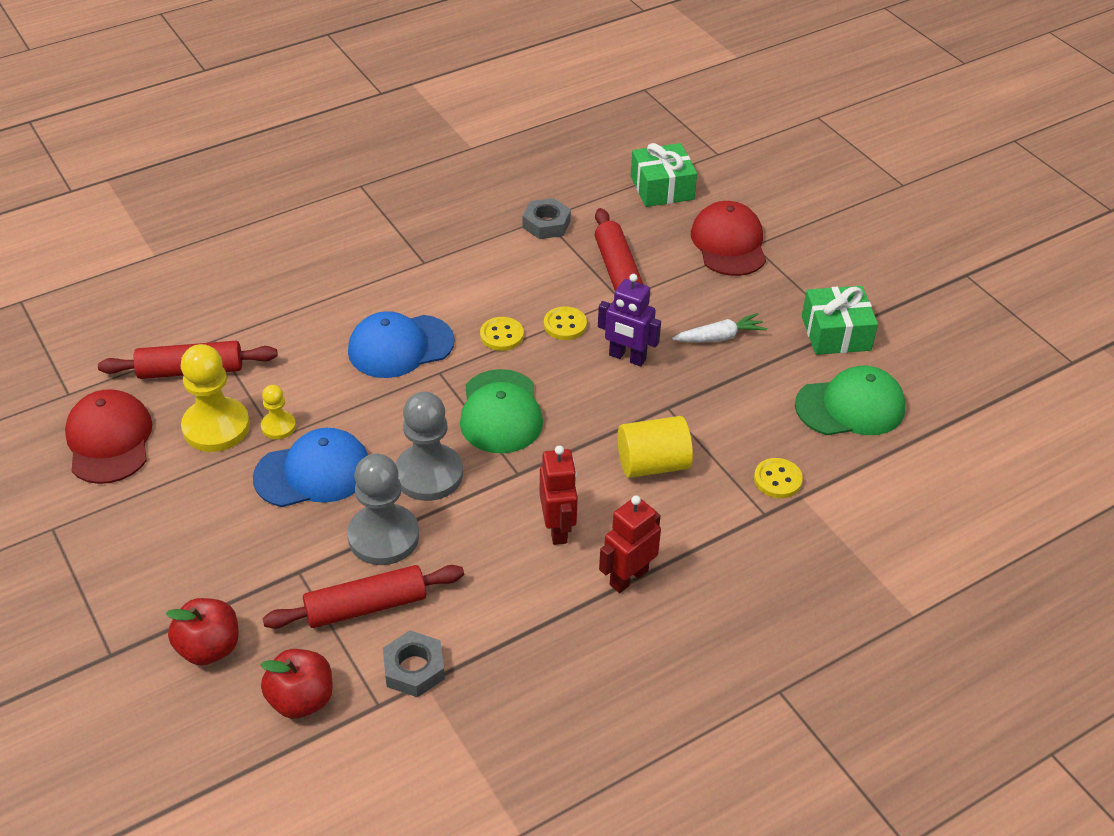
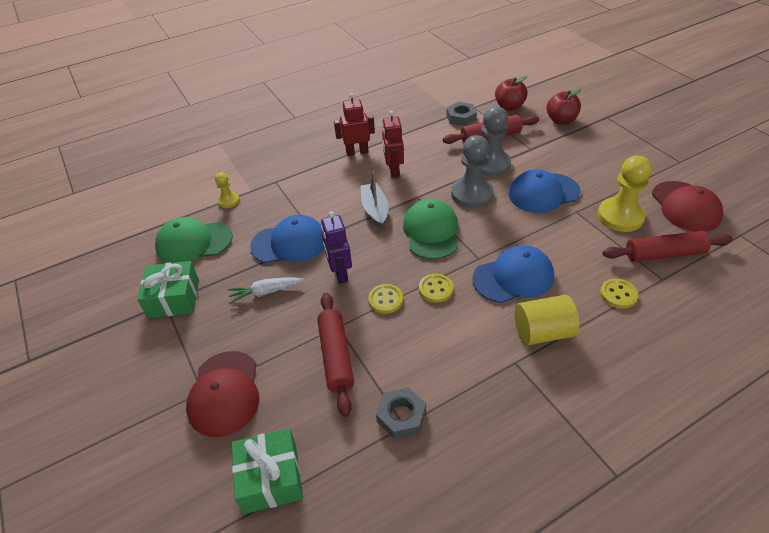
camera: 175 degrees left, 0 degrees up
(278, 426) = (578, 218): yellow pawn -> yellow pawn (228, 201)
(586, 451) = (375, 210): none -> grey boat
(627, 357) = (340, 273): purple robot -> purple robot turned 135 degrees counterclockwise
(628, 577) = (357, 152): red robot -> red robot turned 150 degrees counterclockwise
(652, 464) = (334, 204): yellow cylinder -> yellow cylinder (542, 332)
(707, 401) = (289, 243): none -> blue cap
(777, 479) = (261, 198): yellow button -> yellow button (618, 294)

